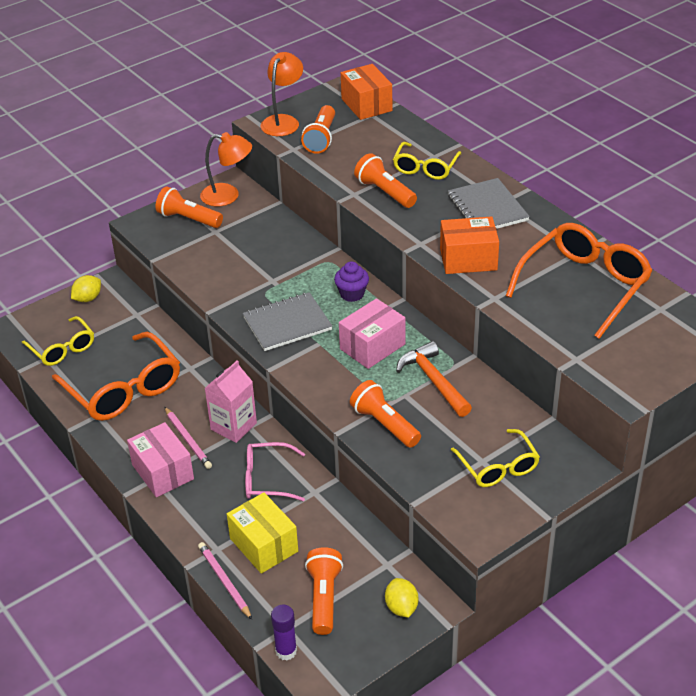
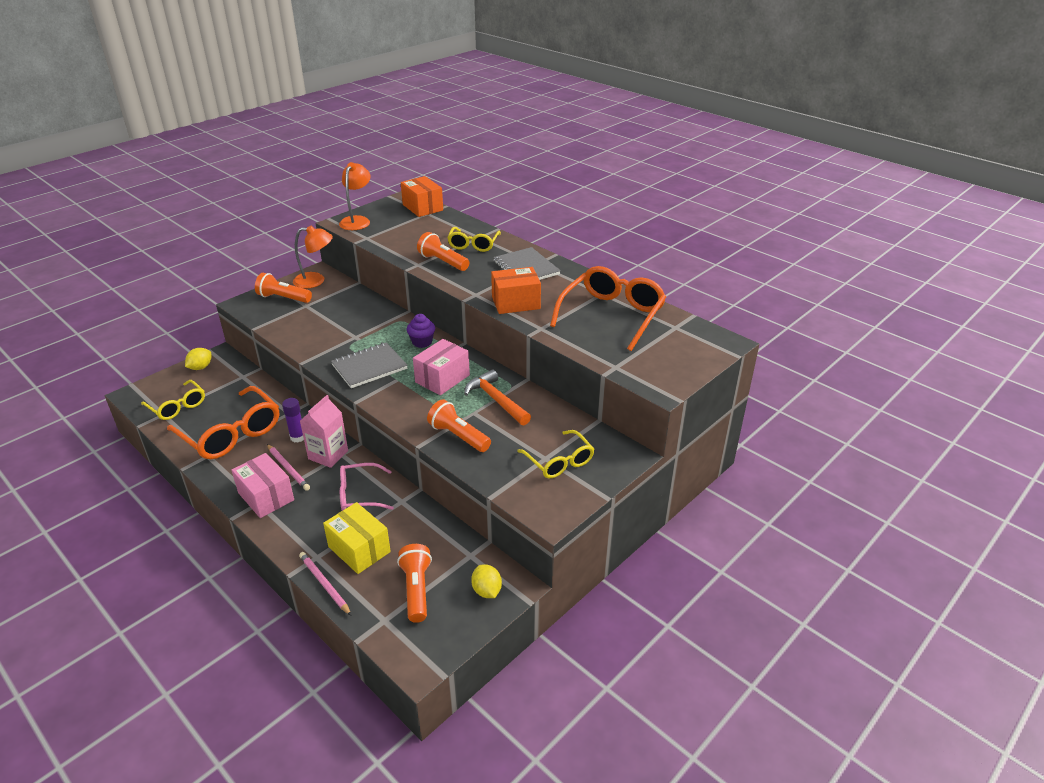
camera: 10 degrees left, 5 degrees down
(286, 651) = (385, 641): purple glue stick -> purple glue stick (298, 437)
(321, 138) = (388, 230): orange flashlight -> none

